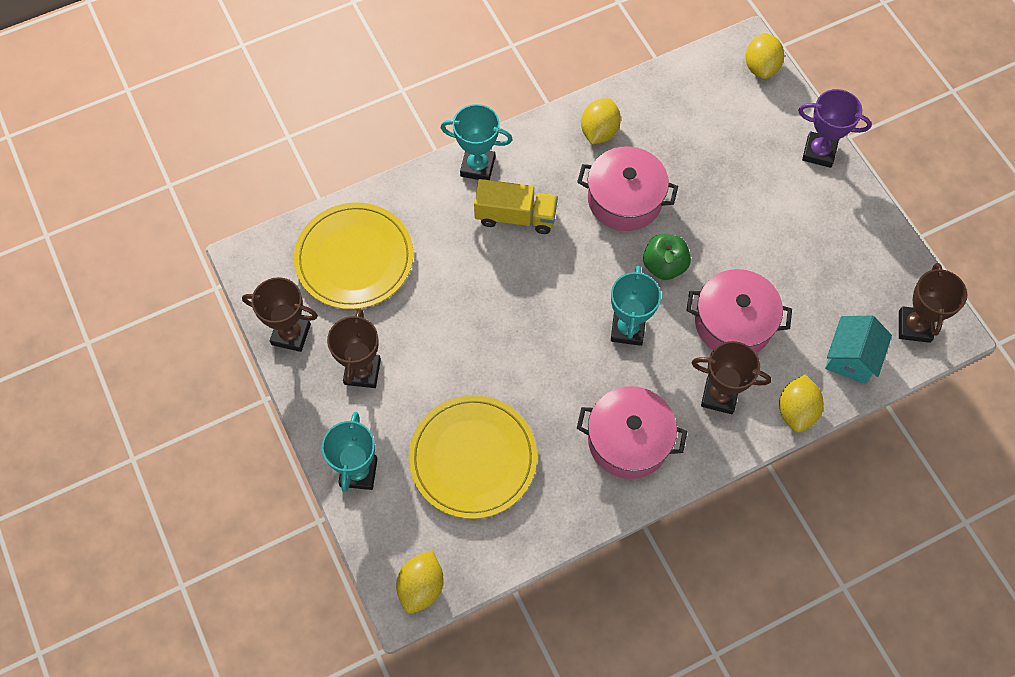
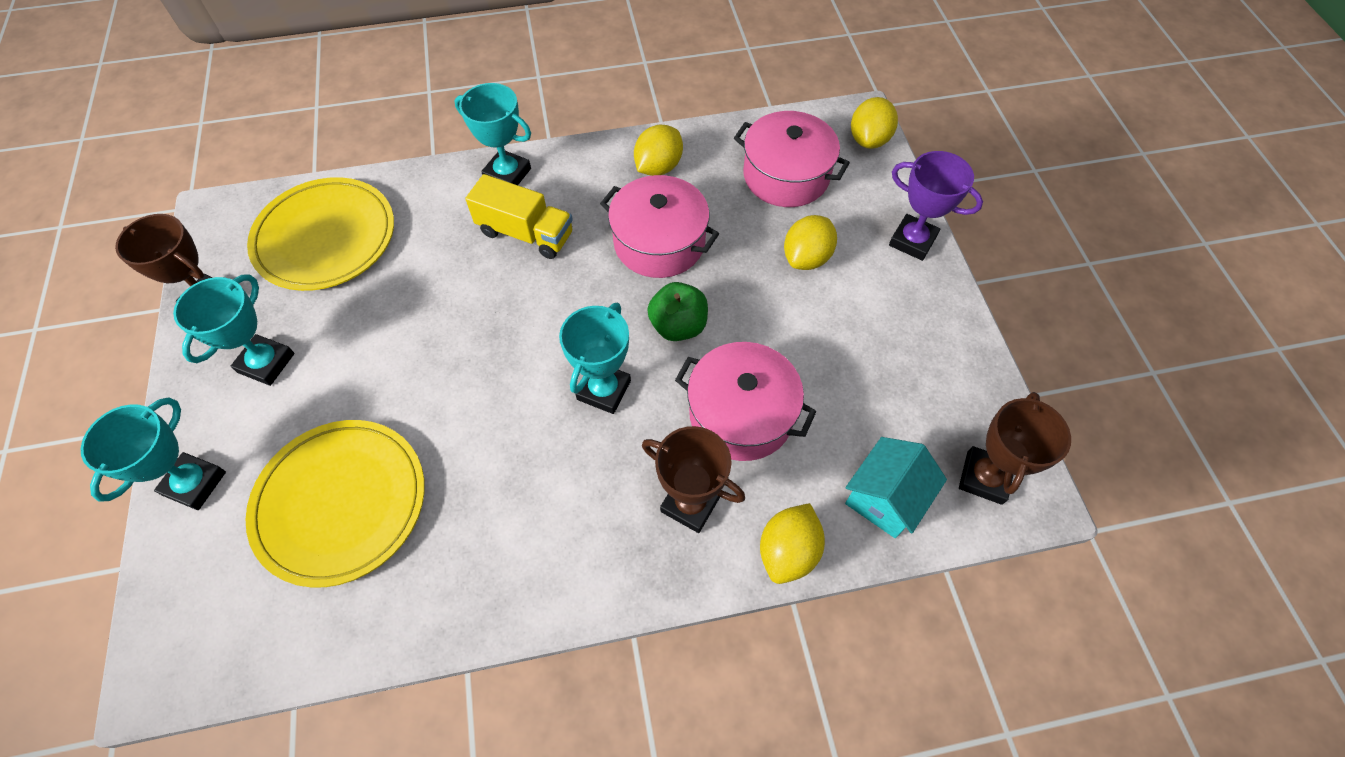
camera: 15 degrees right, 5 degrees down
(362, 371) = (266, 363): brown trophy -> turquoise trophy
(421, 586) = (187, 662): yellow lemon -> yellow lemon (806, 258)
(628, 440) = (548, 532): pink pot -> pink pot (786, 176)

